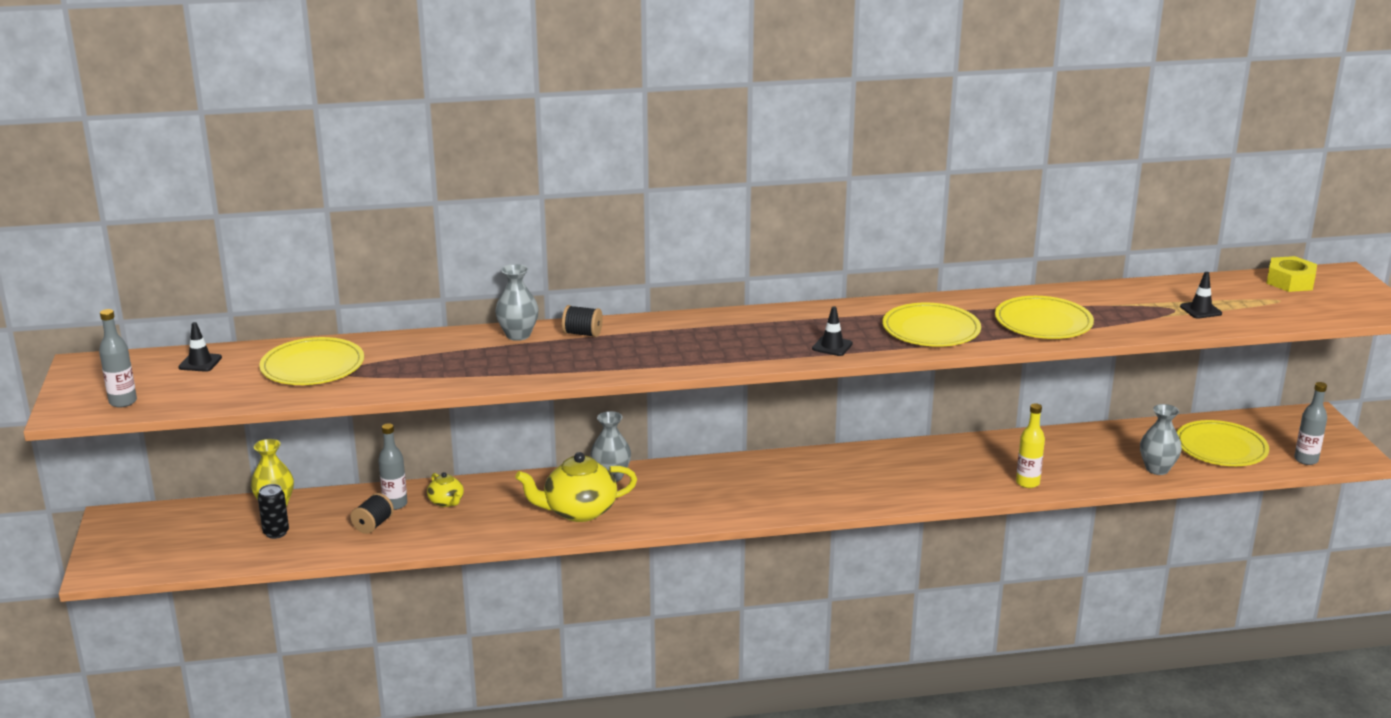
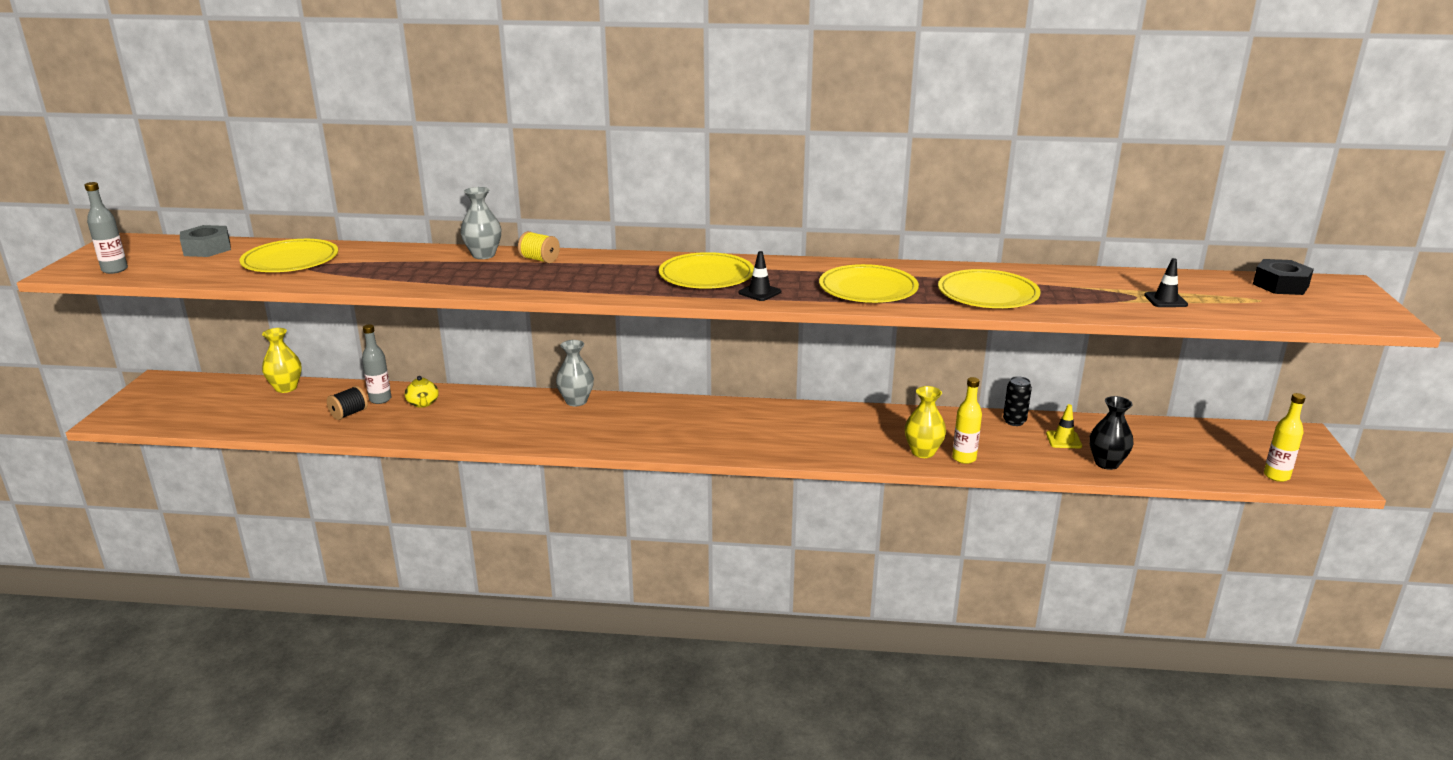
camera: 15 degrees right, 0 degrees up
(200, 362) = (207, 249): black traffic cone -> grey nut
(276, 533) = (268, 409): black can -> black can (1014, 421)
(579, 511) = (527, 426): yellow teapot -> none
(582, 334) = (539, 260): black spool -> yellow spool
(987, 482) = (923, 452): none -> yellow vase
(1109, 451) = (1063, 440): none -> yellow traffic cone
(1157, 469) = (1106, 463): grey vase -> black vase
(1221, 447) = (1185, 452): yellow plate -> yellow plate (706, 275)
(1290, 281) = (1280, 285): yellow nut -> black nut
(1306, 460) = (1276, 476): grey bottle -> yellow bottle

